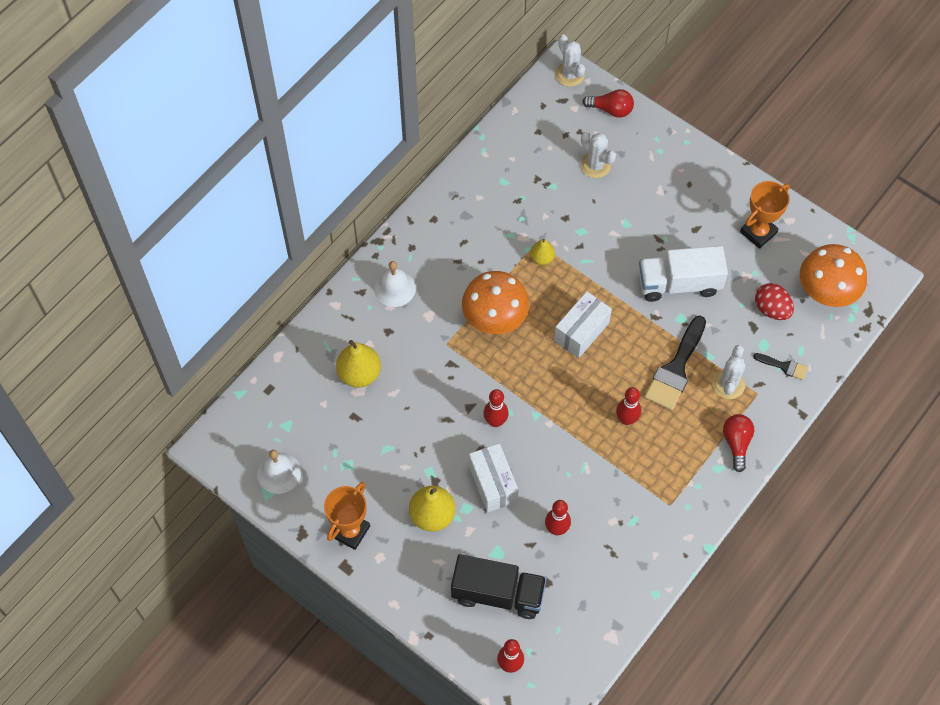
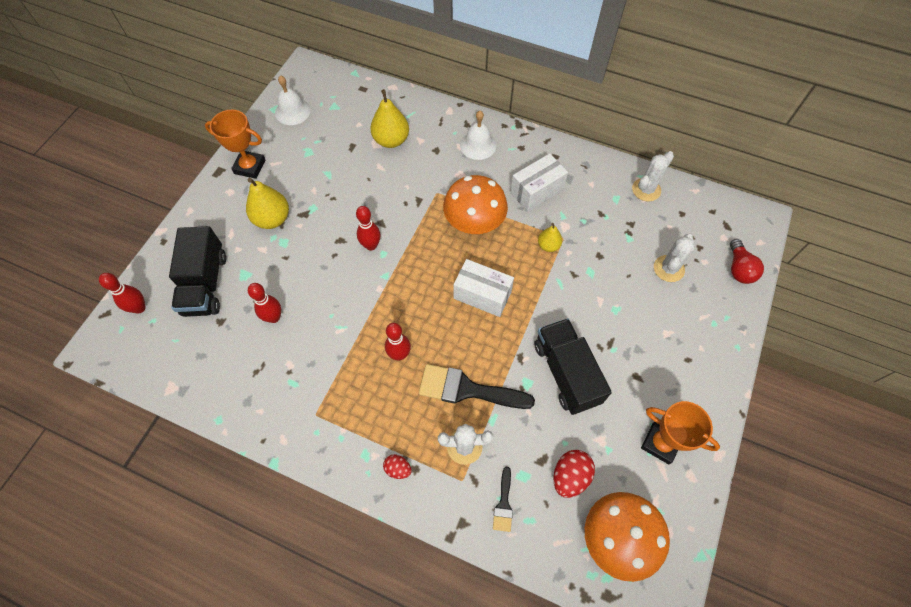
camera: 75 degrees right, 0 degrees up
(493, 483) = (310, 257): white box -> white box (536, 191)
(569, 74) = (759, 225): white cactus -> white cactus (646, 190)
(679, 283) = (566, 373): white truck -> black truck
(736, 443) = (398, 469): red light bulb -> red egg

